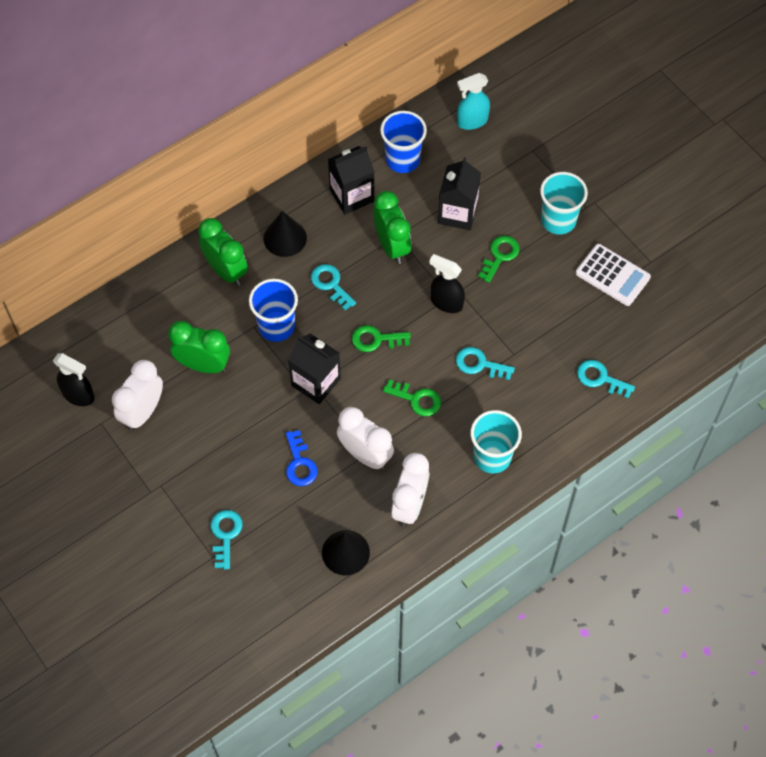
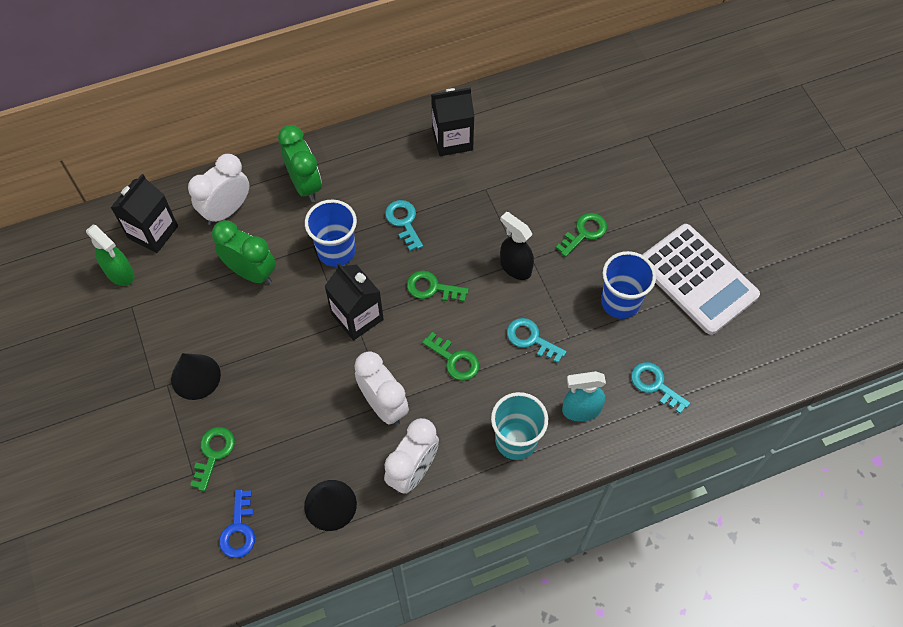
camera: 15 degrees right, 0 degrees up
(79, 395) = (120, 273): black spray bottle -> green spray bottle
(143, 412) = (176, 305): white clock -> white clock (227, 210)
(225, 535) = (213, 453): turquoise key -> green key
(285, 238) = (373, 166): black cone -> black cone (195, 376)
(300, 463) = (313, 397): blue key -> blue key (239, 530)
(392, 246) = (477, 198): green clock -> none
(402, 160) = (513, 116): blue cup -> blue cup (620, 302)
(457, 213) = (553, 180): black carton -> black carton (153, 232)
(472, 121) = (594, 94): turquoise spray bottle -> turquoise spray bottle (580, 410)
(558, 220) = (655, 210): turquoise cup -> none
(612, 275) = (697, 279): white calculator -> white calculator, size x1.54

